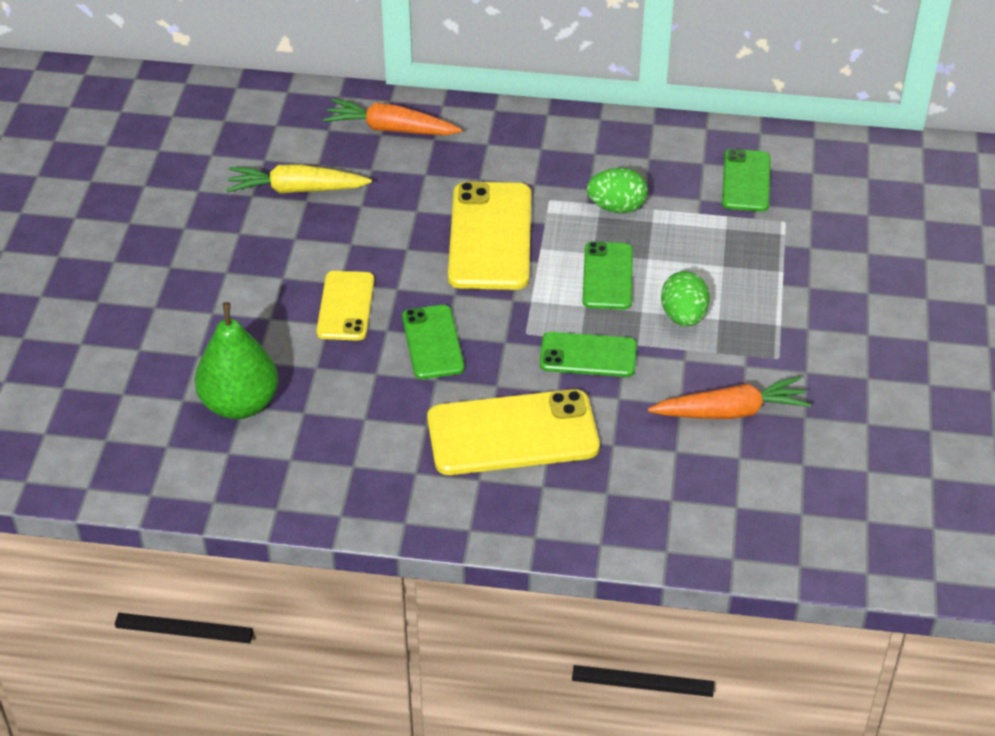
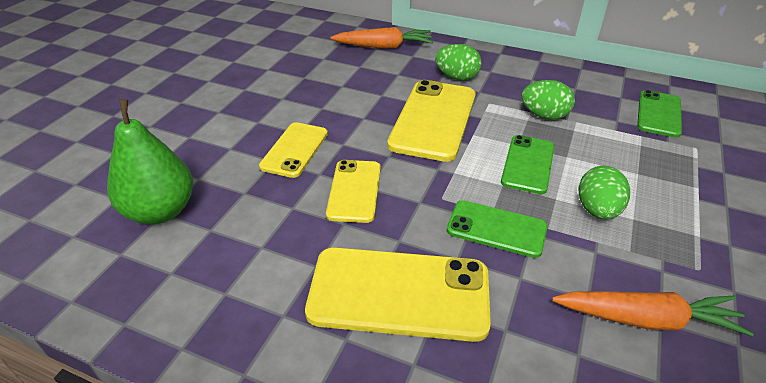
camera: 15 degrees right, 5 degrees down
(296, 189) = (300, 70): yellow carrot -> none
(391, 129) = (384, 46): orange carrot -> orange carrot turned 150 degrees clockwise
(433, 342) = (354, 191): green phone -> yellow phone
(501, 166) = (457, 77): none -> green egg

